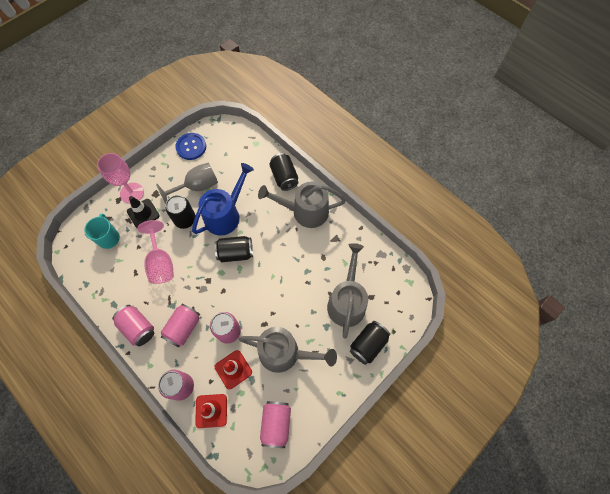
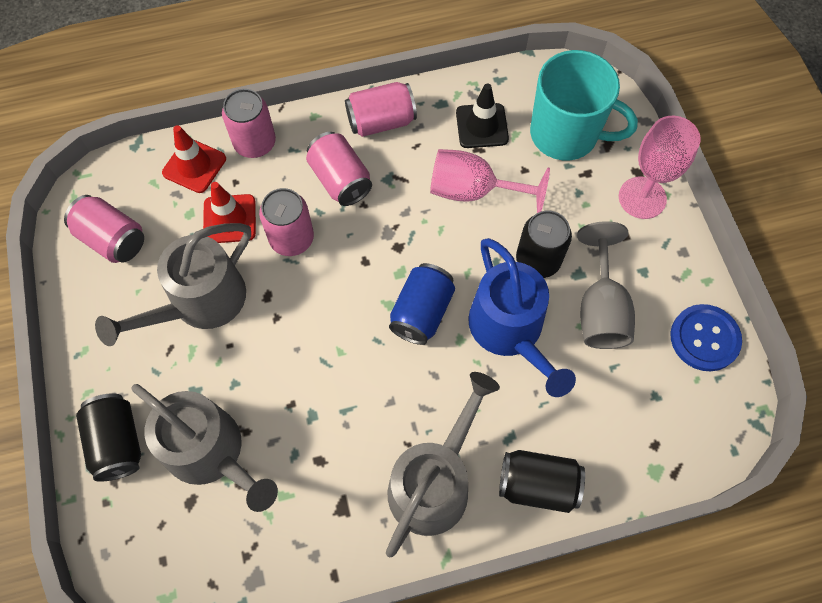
camera: 120 degrees right, 0 degrees up
(109, 238) = (566, 134): turquoise mug -> turquoise mug, size x1.65
(143, 213) = (587, 200): black traffic cone -> black traffic cone (482, 126)
(235, 253) = (421, 312): black can -> blue can

